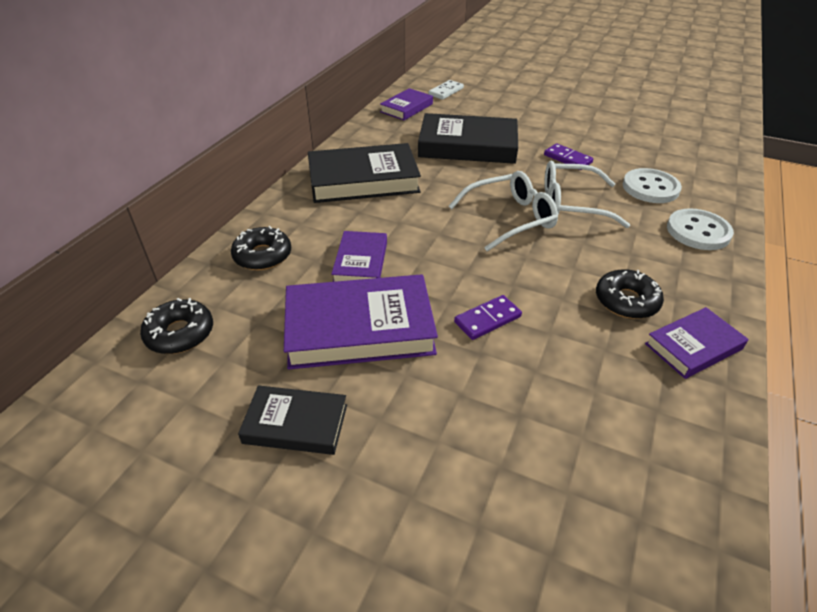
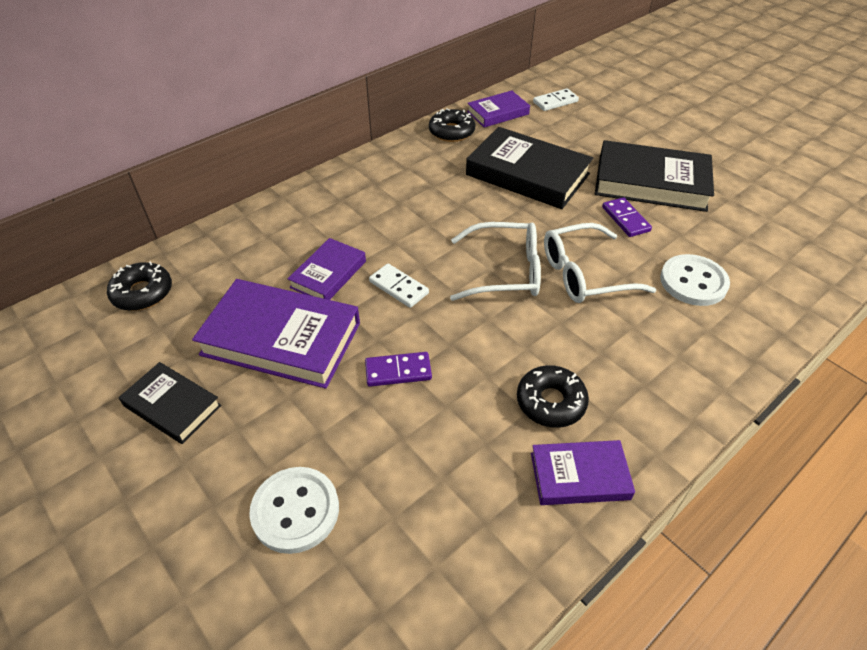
camera: 25 degrees right, 5 degrees up
(262, 256) = (252, 240): black donut -> black donut (451, 132)
(363, 180) = (394, 186): black book -> black book (651, 182)
(433, 255) = (399, 287): none -> white domino
(571, 204) = (583, 274): white glasses -> white glasses turned 45 degrees counterclockwise
(698, 231) = (703, 352): white button -> white button (295, 511)

